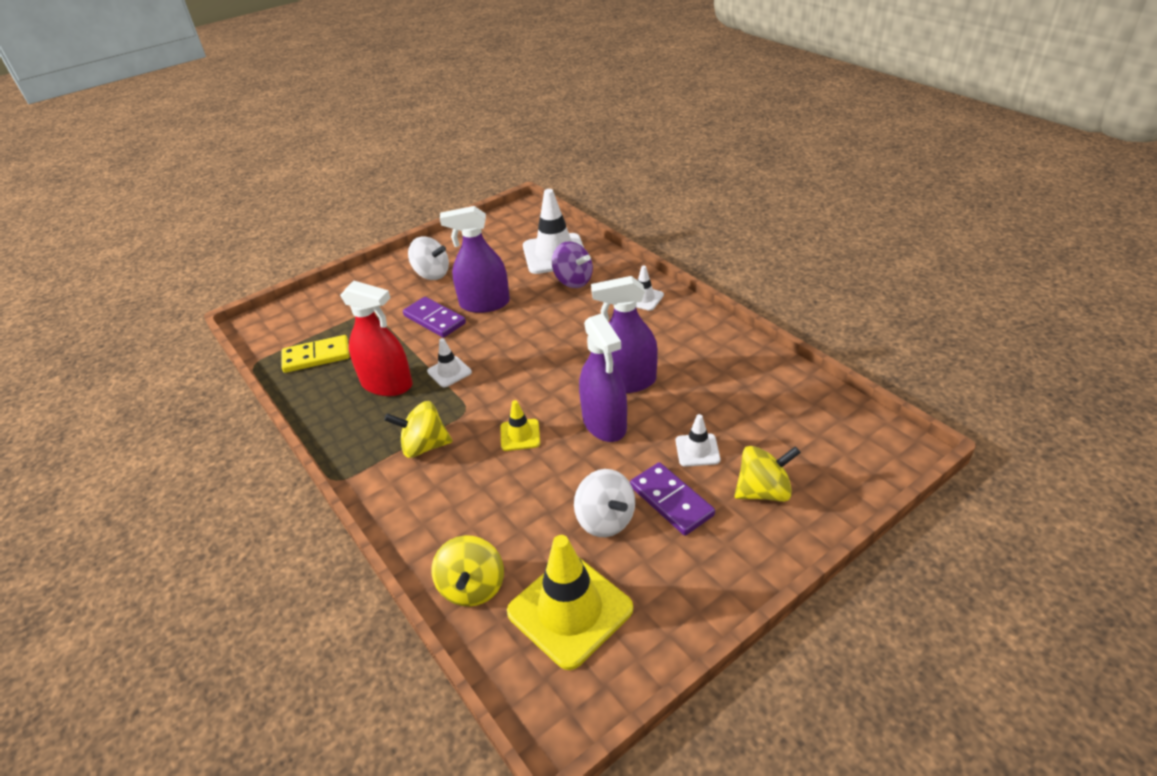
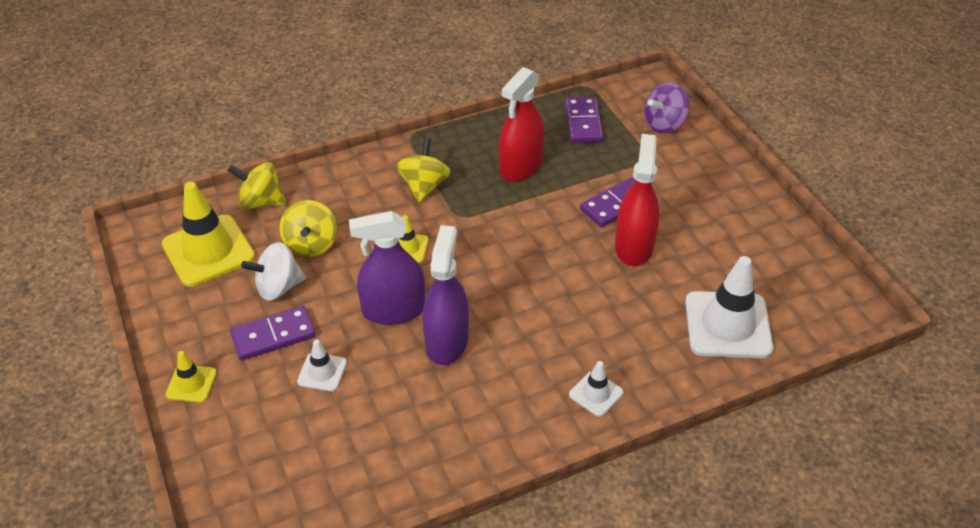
camera: 100 degrees right, 5 degrees up
(316, 356) = (583, 123): yellow domino -> purple domino
(432, 274) = (711, 209): white spinning top -> none
(449, 372) = (521, 209): white traffic cone -> none
(484, 304) = (634, 247): purple spray bottle -> red spray bottle
(573, 281) = (658, 332): purple spinning top -> purple spinning top (664, 124)
(761, 546) = (191, 384): none -> yellow traffic cone
(763, 491) = (246, 406): yellow spinning top -> yellow spinning top (311, 244)

